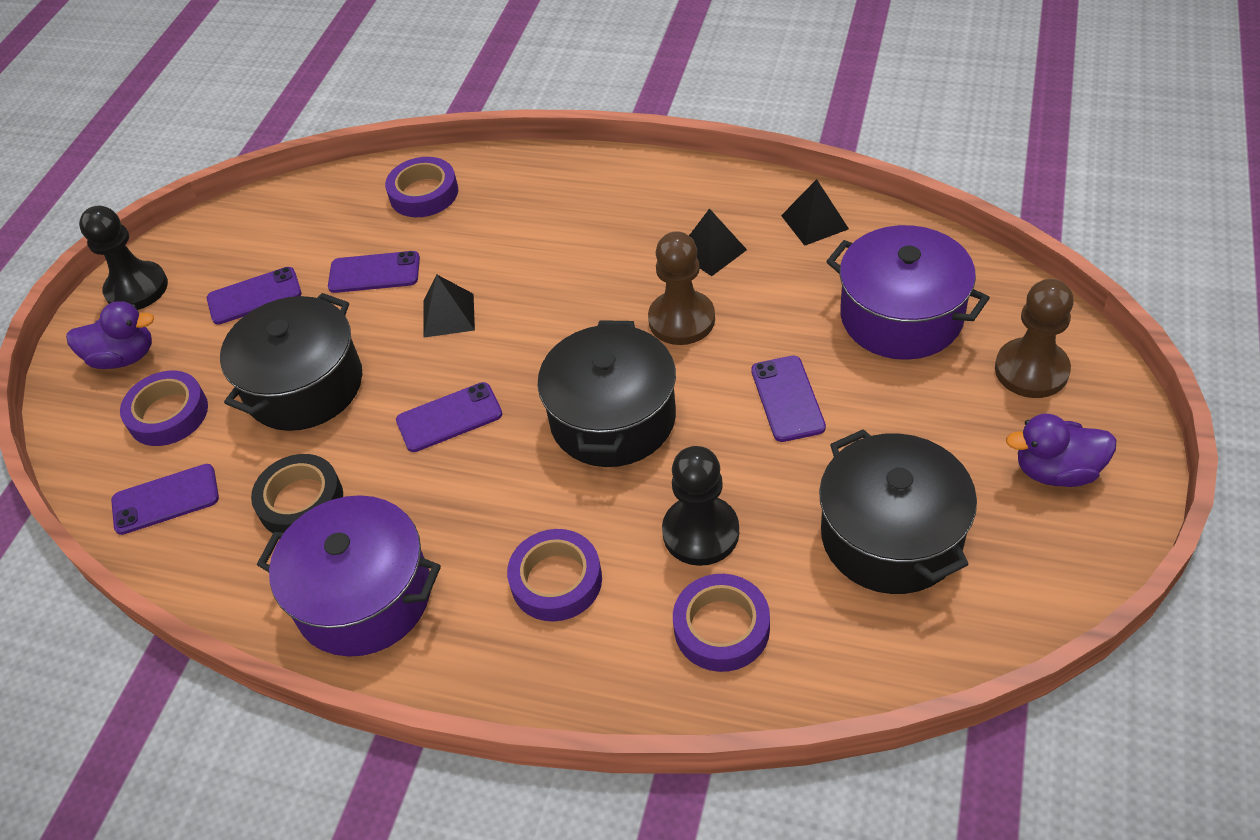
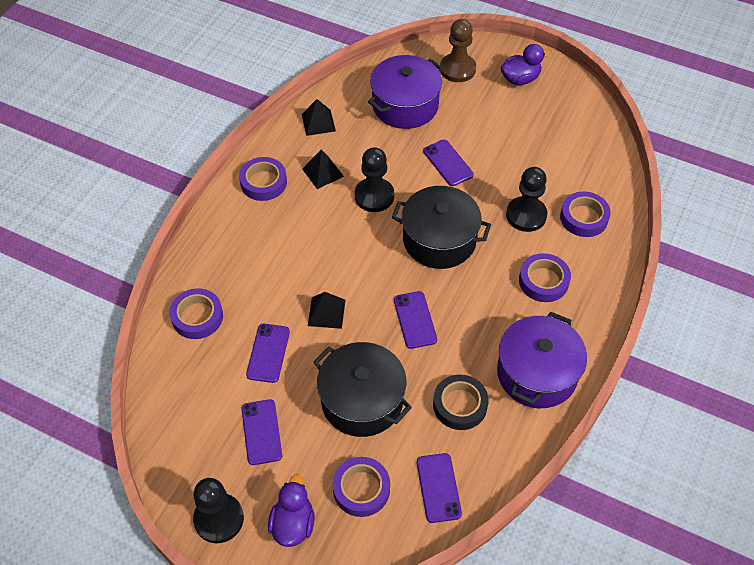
camera: 85 degrees left, 5 degrees up
(670, 194) = (263, 182): none -> purple tape
(681, 320) = (374, 196): brown pawn -> black pawn
(787, 399) = (448, 163): purple phone -> purple phone turned 60 degrees clockwise
(891, 536) = (544, 144): black pot -> none
(1056, 471) = (520, 79): purple duck -> purple duck turned 120 degrees counterclockwise

